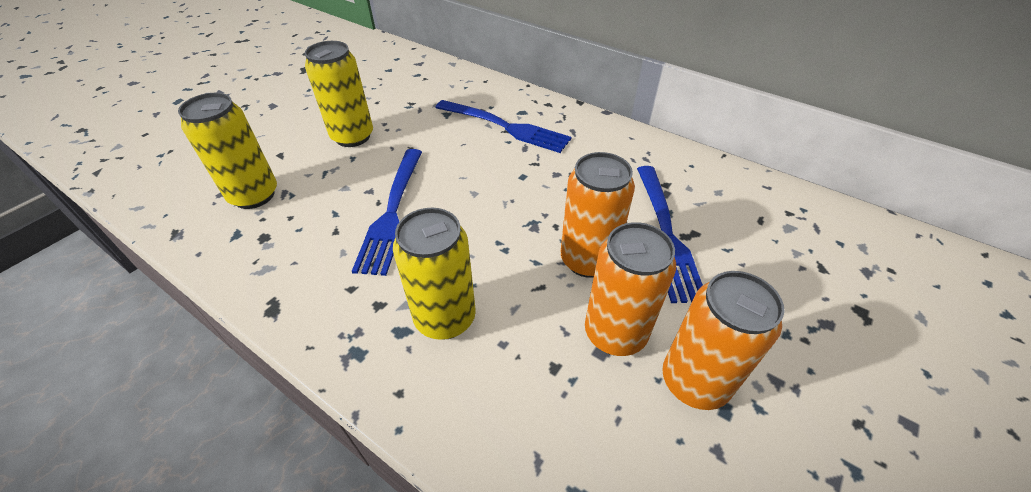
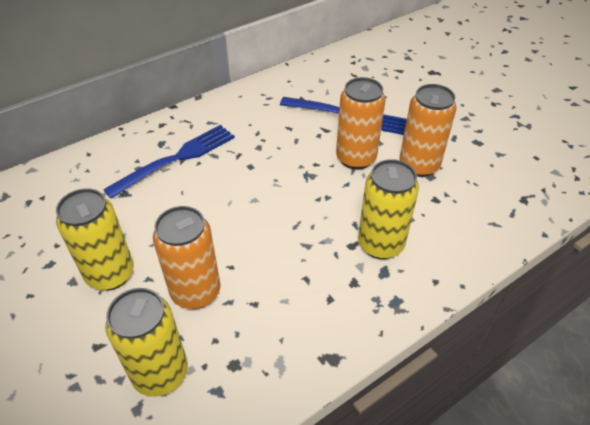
camera: 70 degrees left, 0 degrees up
(392, 212) = (250, 258): blue fork -> none
(694, 382) = (459, 146): orange can -> orange can (196, 292)

